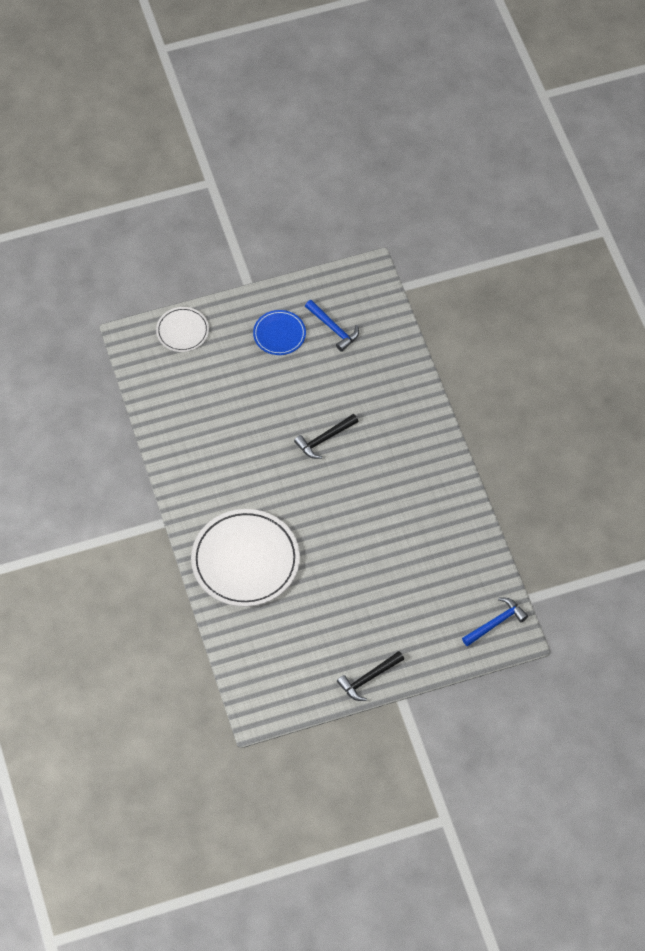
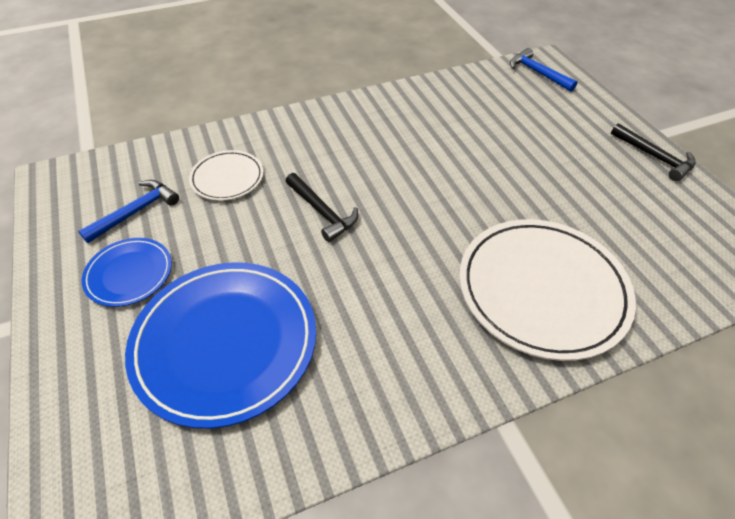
camera: 95 degrees left, 10 degrees down
(182, 331) = (81, 428): white plate -> white plate (227, 178)
(225, 389) = (225, 343): none -> blue plate

